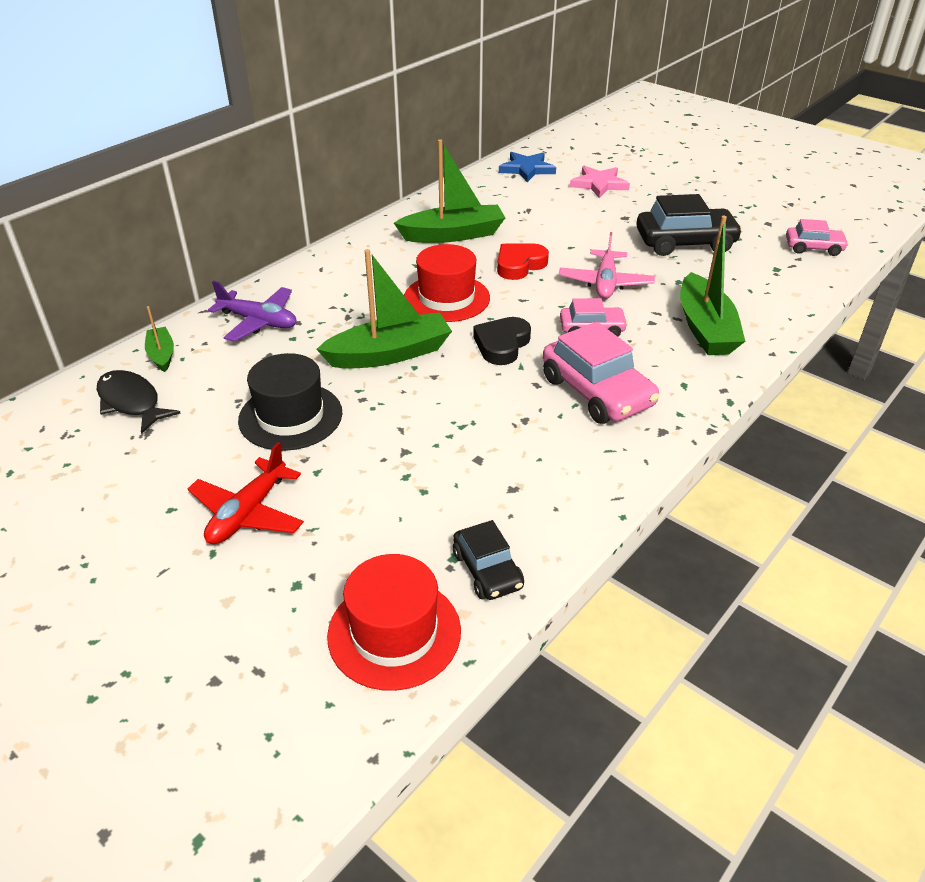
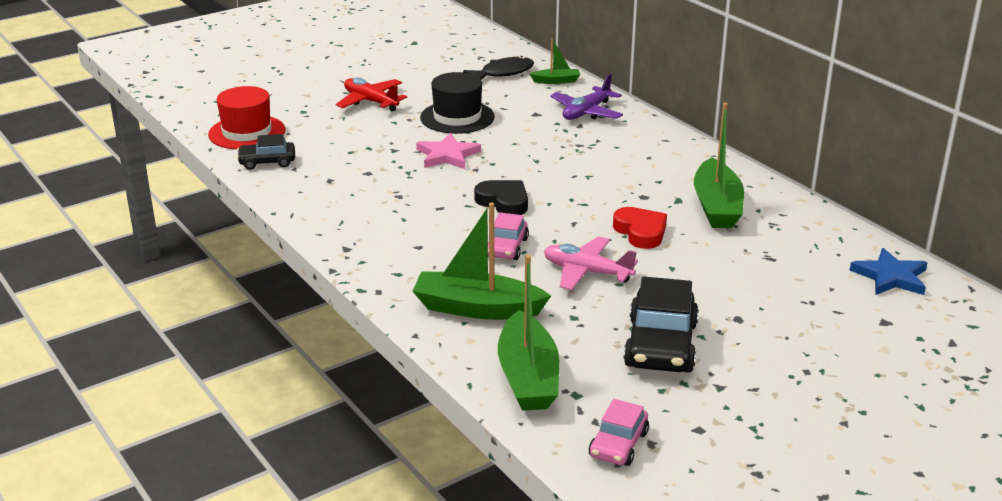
camera: 105 degrees right, 10 degrees down
(389, 354) = (515, 156): green boat -> green boat (528, 377)
(446, 298) = (591, 188): red hat -> none
(597, 392) = (413, 231): pink car -> none
(599, 184) = (839, 321): pink star -> pink star (447, 155)

